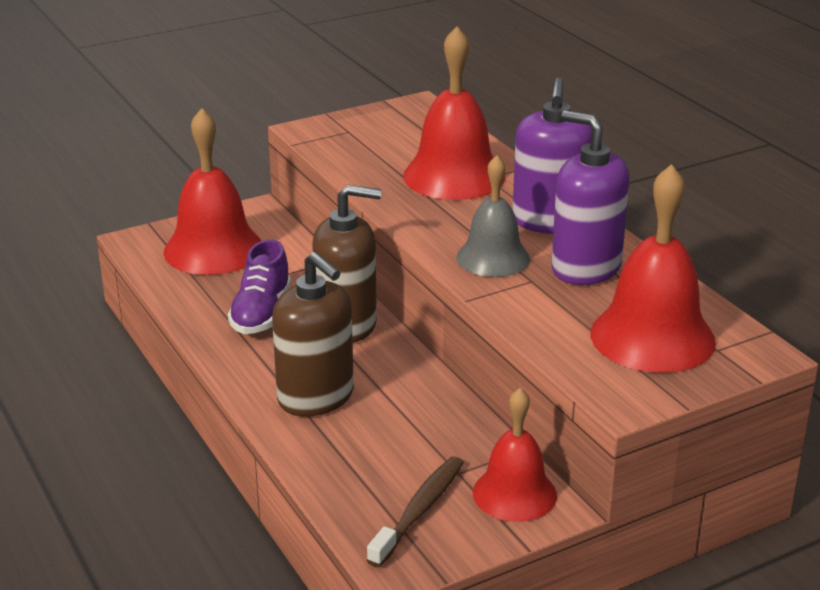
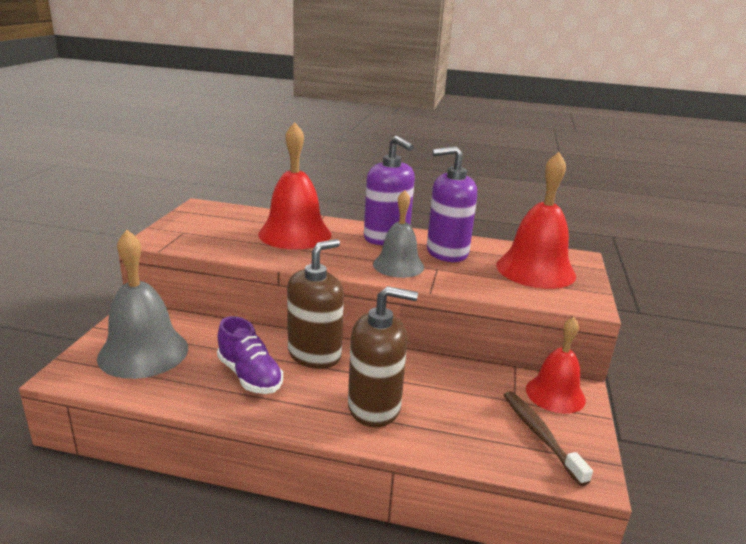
camera: 50 degrees left, 5 degrees down
(213, 249) = (143, 352): red bell -> grey bell

